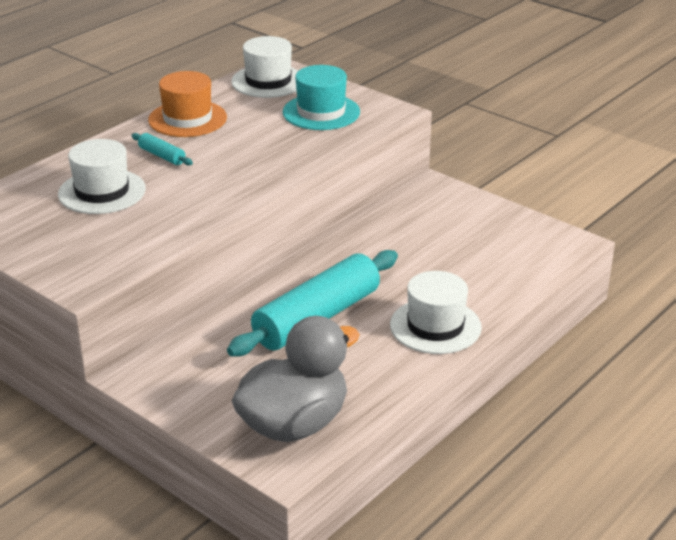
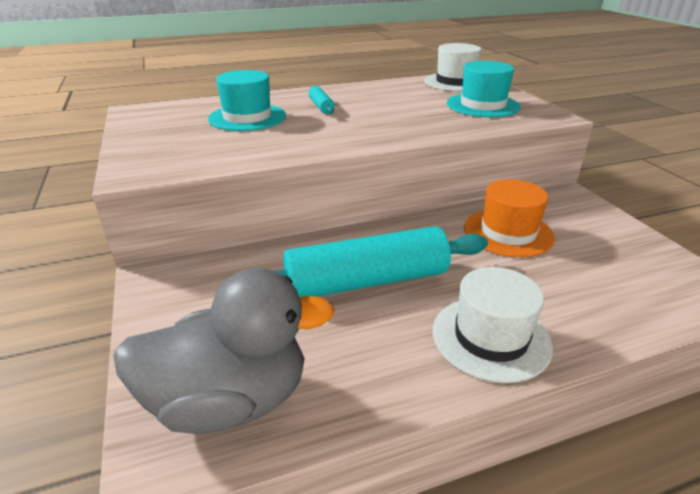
camera: 30 degrees right, 0 degrees up
(102, 192) = (247, 117): white hat -> turquoise hat
(187, 119) = (368, 91): orange hat -> orange hat (508, 232)

